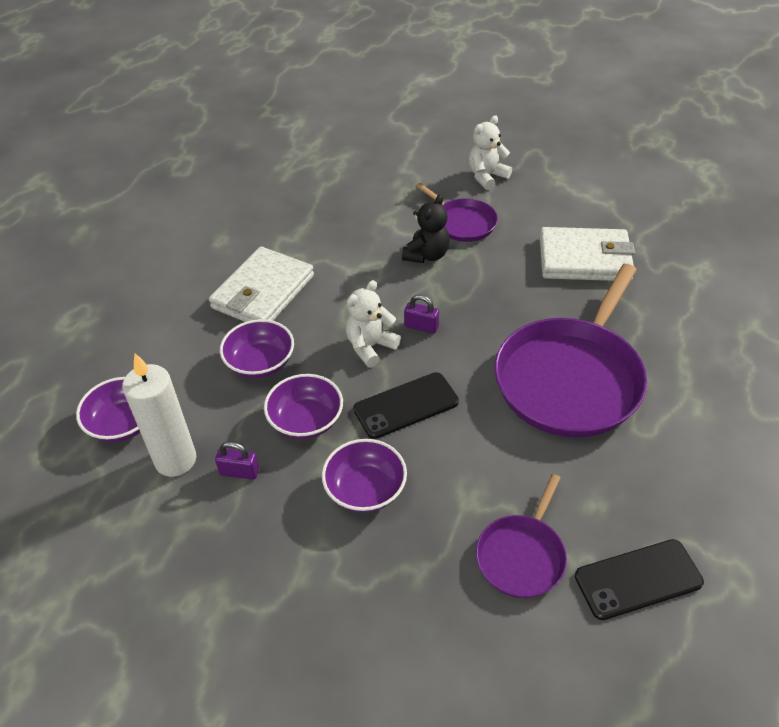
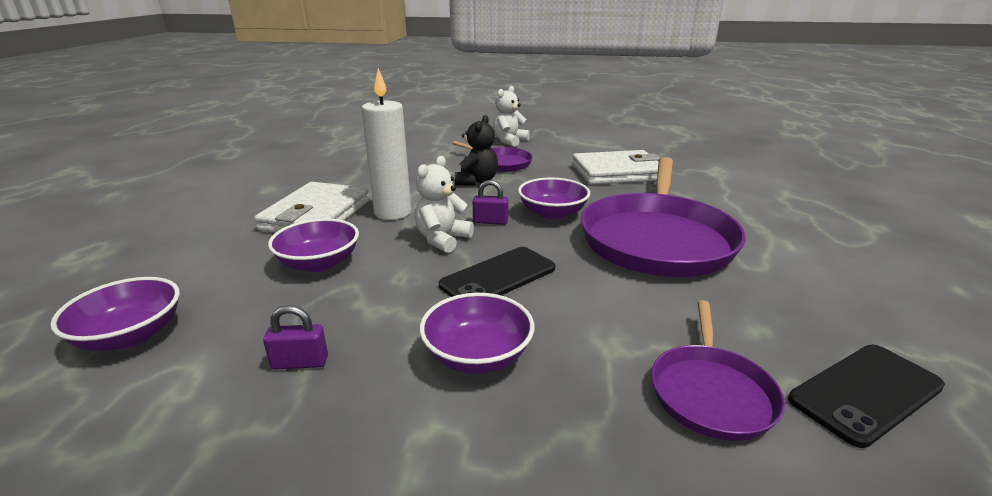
camera: 15 degrees left, 20 degrees down
(175, 460) = (204, 363): white candle -> white candle (392, 213)
(306, 420) = (383, 302): purple bowl -> purple bowl (552, 213)

